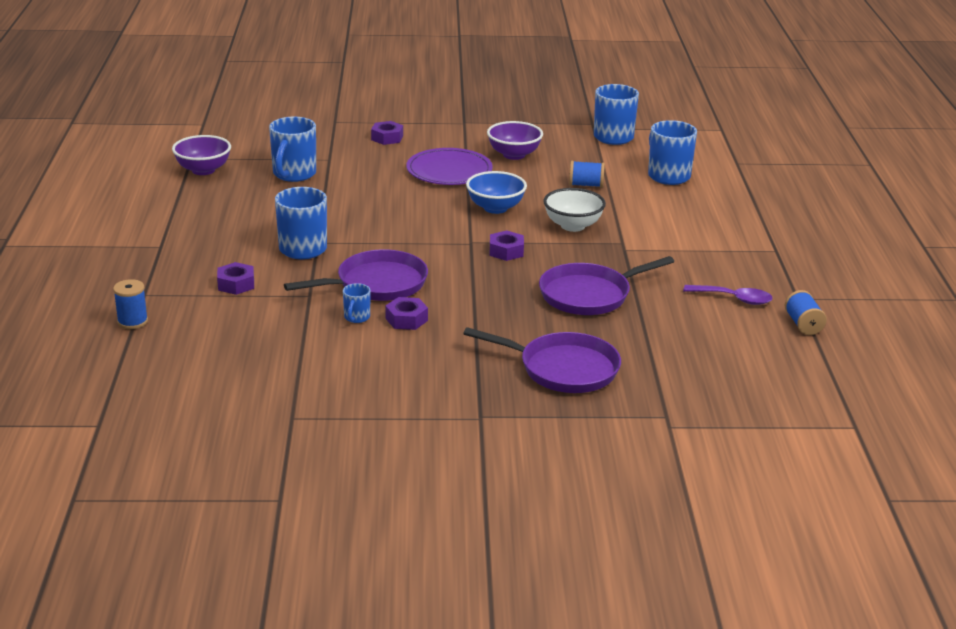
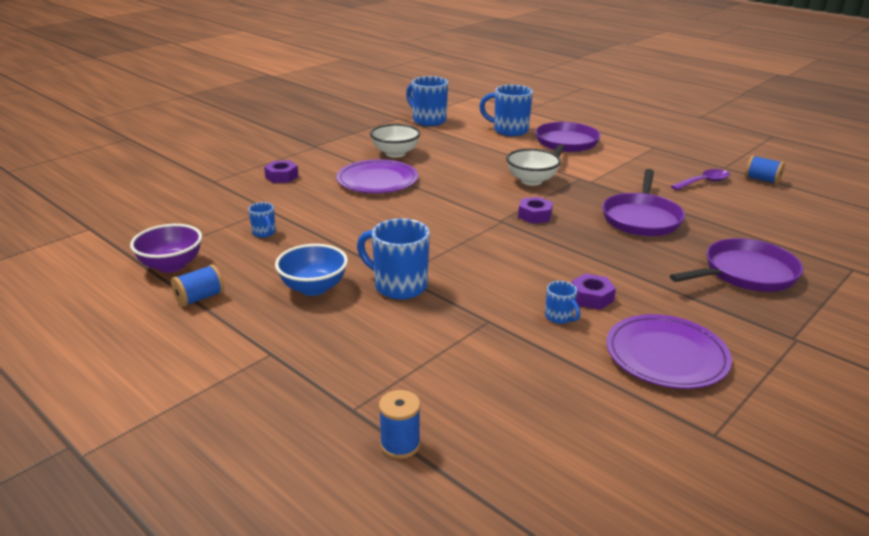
camera: 45 degrees left, 0 degrees up
(236, 284) = (413, 347): purple nut -> none
(293, 174) = (264, 233): blue mug -> blue mug, size x0.50
(368, 373) = (666, 355): none -> purple plate
(377, 284) = (513, 283): purple pan -> purple pan (565, 144)
(495, 208) = (462, 191): blue bowl -> blue bowl (313, 288)
(514, 155) = (395, 153): purple bowl -> white bowl
(586, 185) = (480, 154): blue spool -> blue spool (200, 298)

